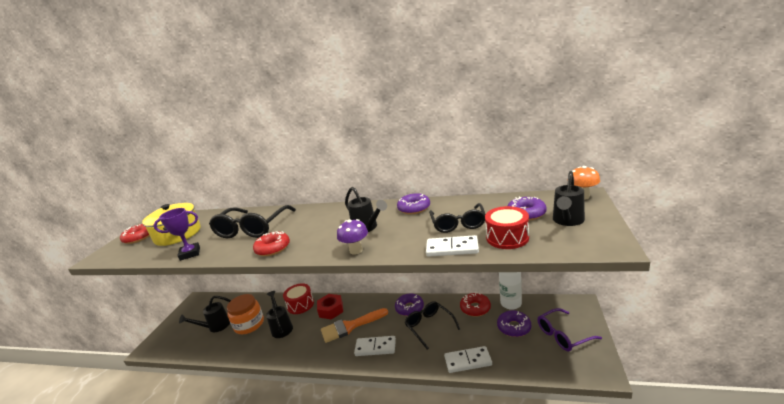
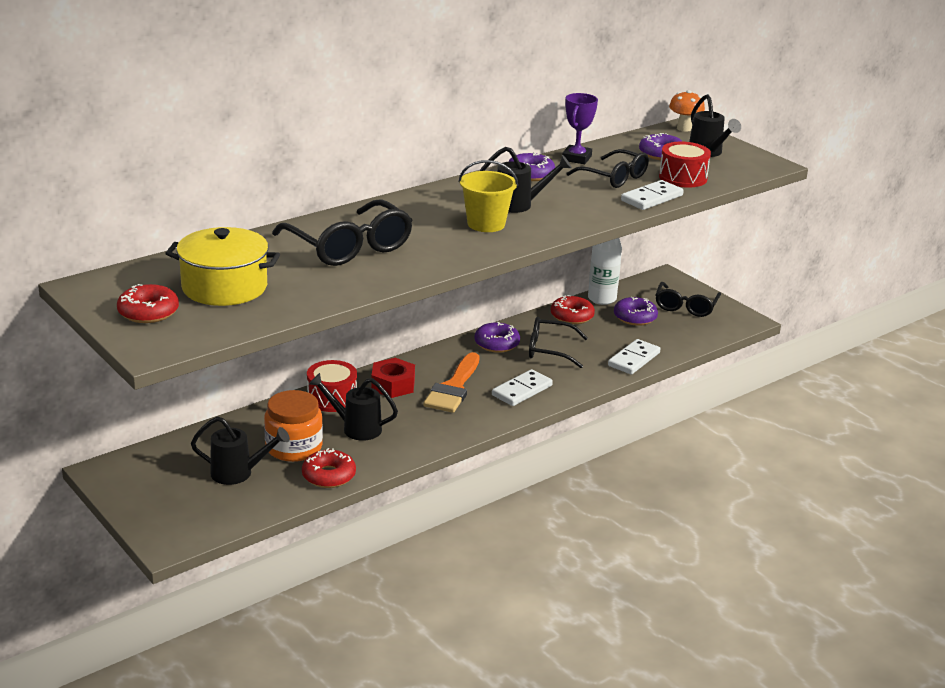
camera: 55 degrees left, 5 degrees up
(190, 253) = (329, 293): purple trophy -> purple trophy (576, 158)
(216, 326) = (238, 473): black watering can -> black watering can turned 90 degrees counterclockwise
(273, 248) = (446, 253): red donut -> red donut (329, 476)
(327, 235) = (486, 224): none -> yellow bucket
(356, 250) = (558, 226): purple mushroom -> none
(563, 335) = (685, 307): purple glasses -> black glasses

